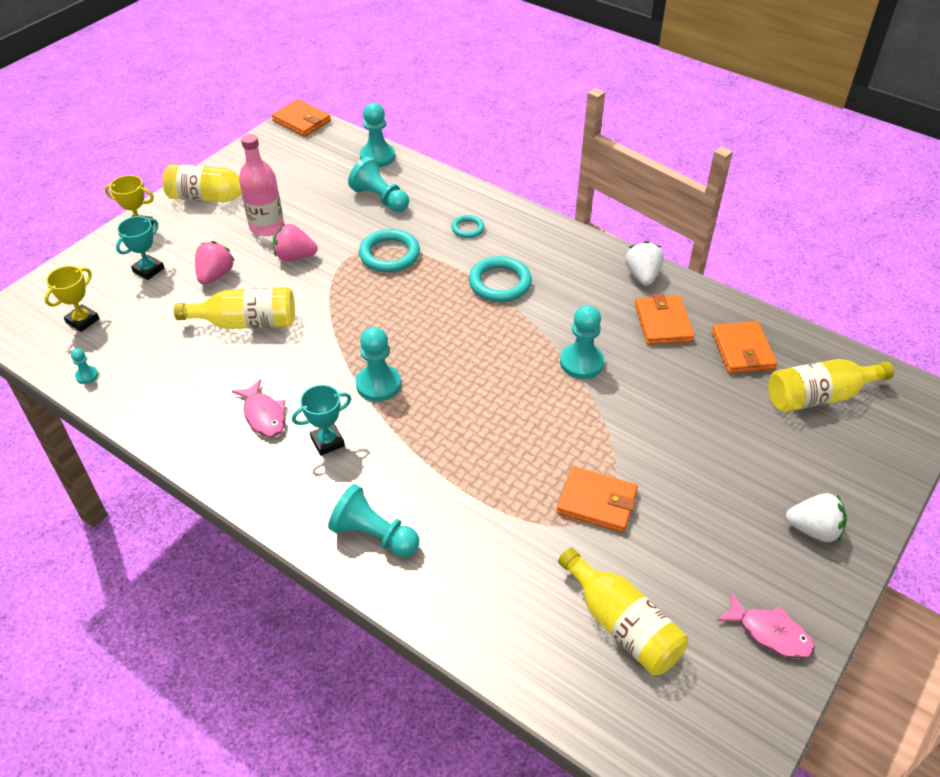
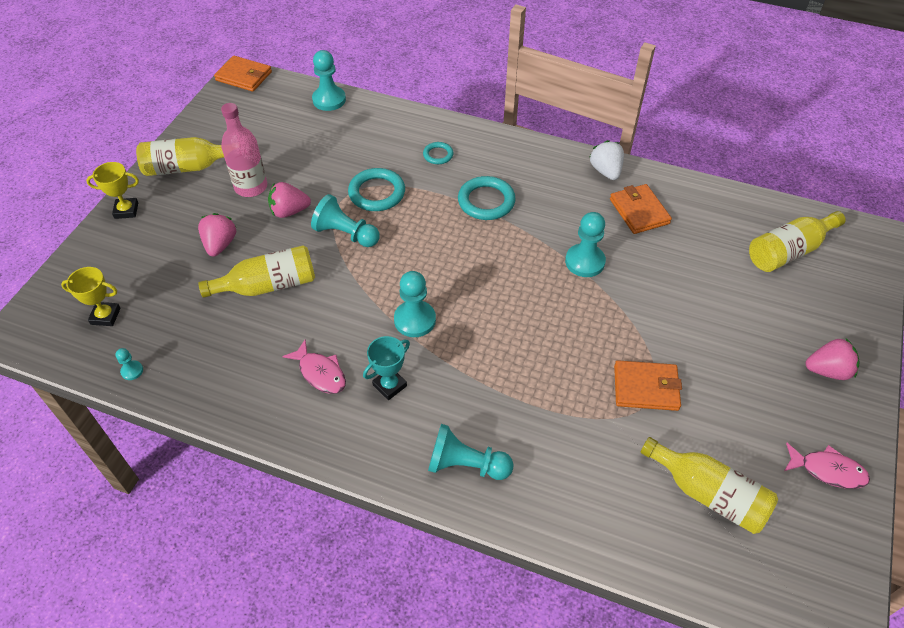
camera: 15 degrees left, 5 degrees up
(82, 321) = (105, 316): yellow trophy -> yellow trophy turned 75 degrees clockwise
(148, 270) = (152, 252): turquoise trophy -> none
(380, 199) = (347, 140): turquoise pawn -> turquoise pawn (346, 234)
(742, 350) = (712, 223): orange wallet -> none
(813, 529) = (827, 370): white strawberry -> pink strawberry

